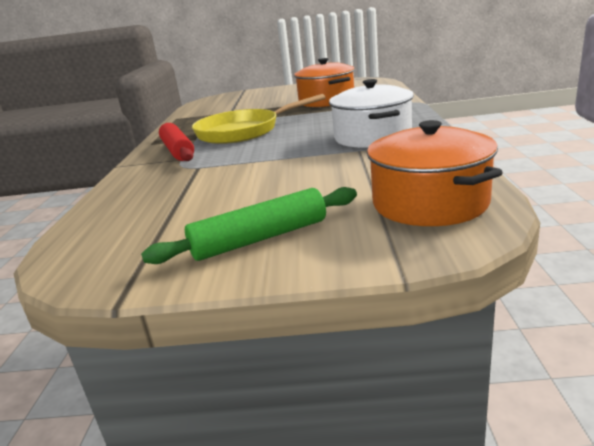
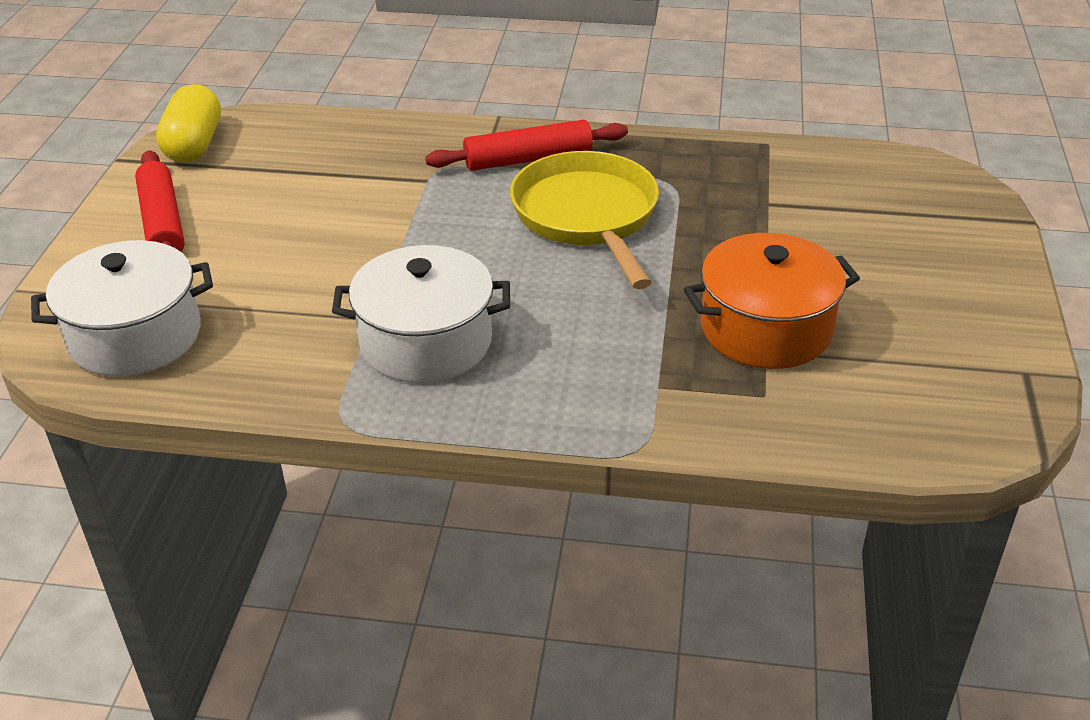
camera: 95 degrees right, 15 degrees up
(103, 264) = (194, 145): none -> yellow capsule
(260, 238) = (162, 223): green rolling pin -> red rolling pin
(430, 203) = (135, 336): orange pot -> white pot

